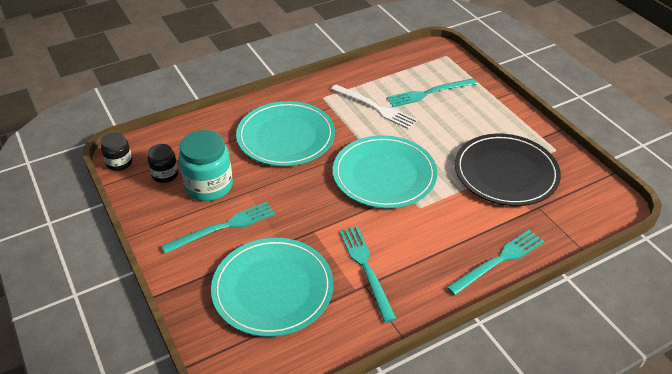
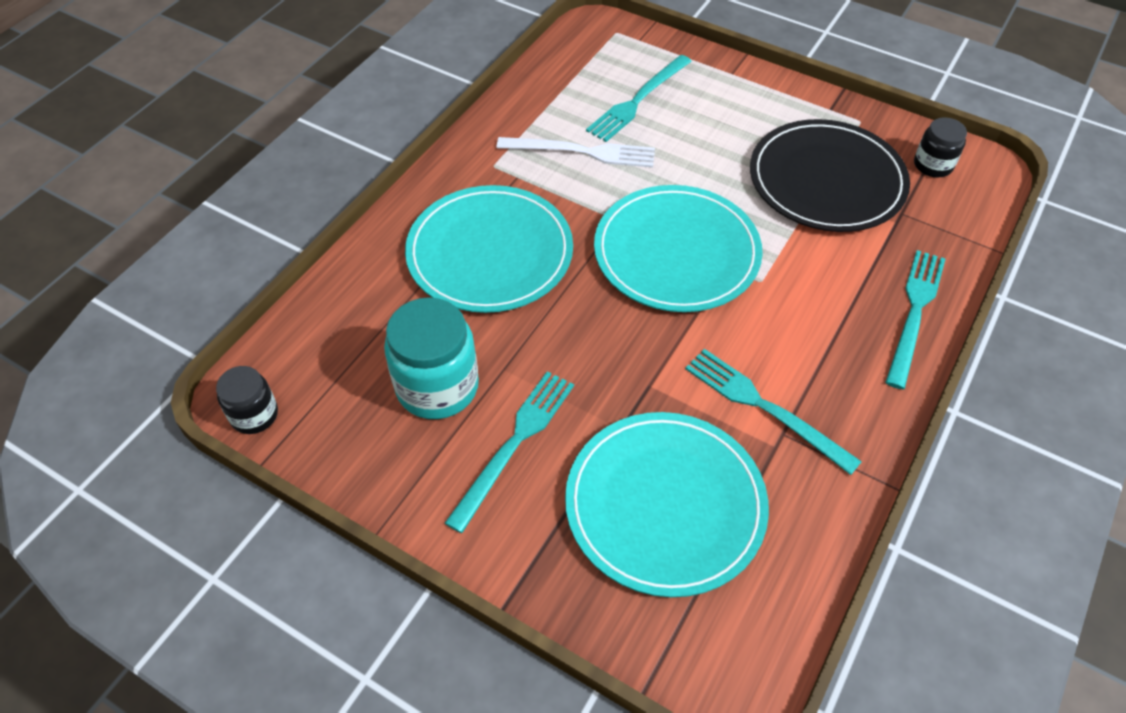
camera: 30 degrees left, 10 degrees up
(165, 174) = (350, 400): black jar -> black jar (933, 165)

